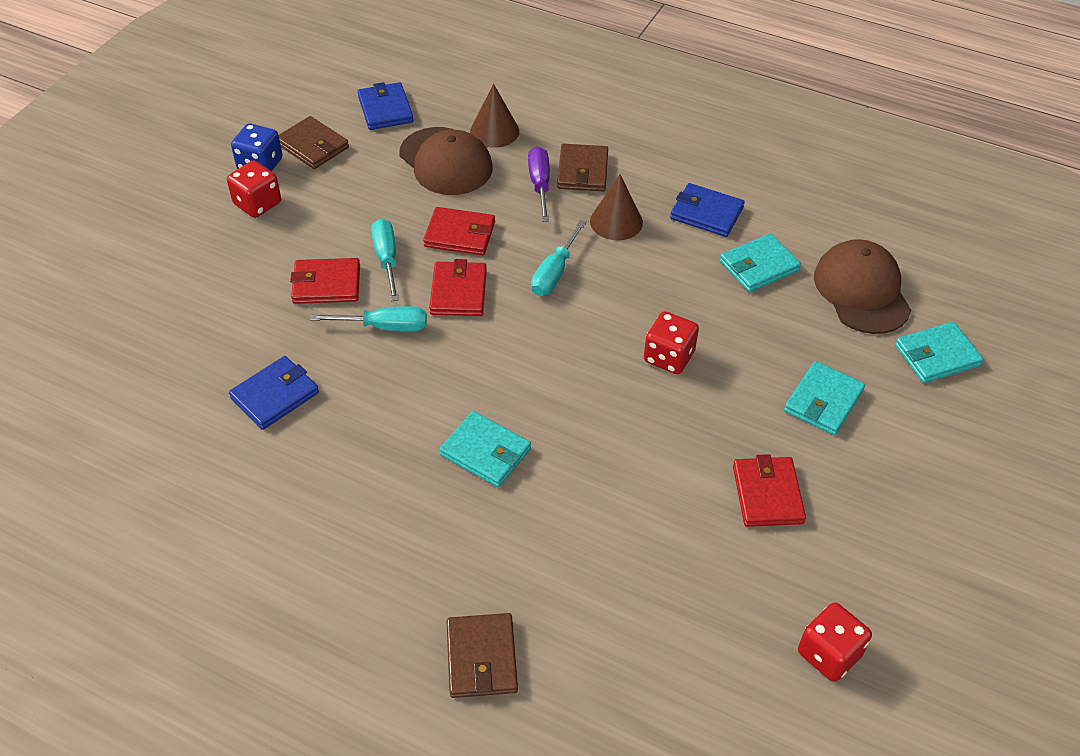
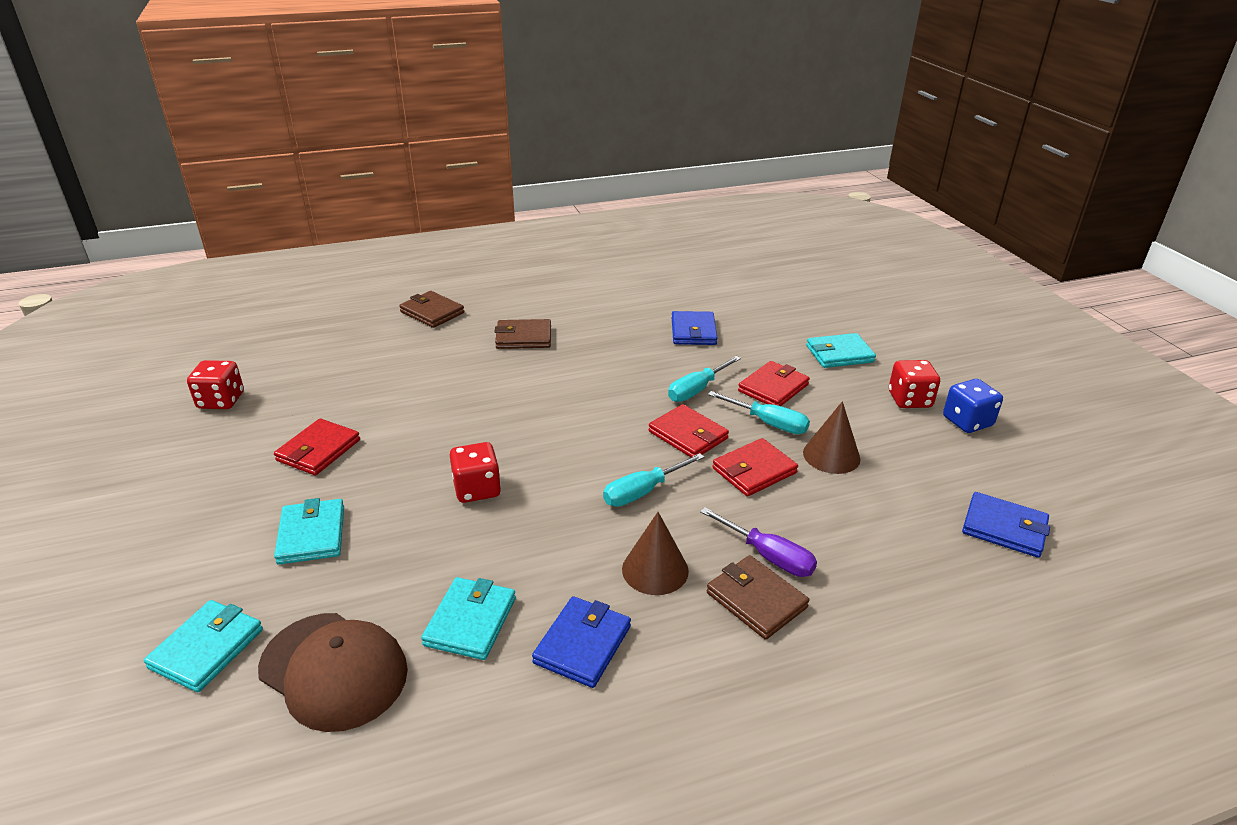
camera: 135 degrees right, 15 degrees down
(313, 146) = (973, 458): brown wallet -> brown wallet (523, 337)
(446, 162) = (870, 518): brown cap -> none
(485, 452) = (537, 373): turquoise wallet -> turquoise wallet (839, 354)
(494, 131) = (893, 580): brown cone -> brown cone (831, 455)
(554, 272) = (643, 491): turquoise screwdriver -> turquoise screwdriver turned 105 degrees counterclockwise
(706, 213) = (582, 644): blue wallet -> blue wallet turned 45 degrees counterclockwise
(767, 494) = (318, 450): red wallet -> red wallet turned 75 degrees clockwise

